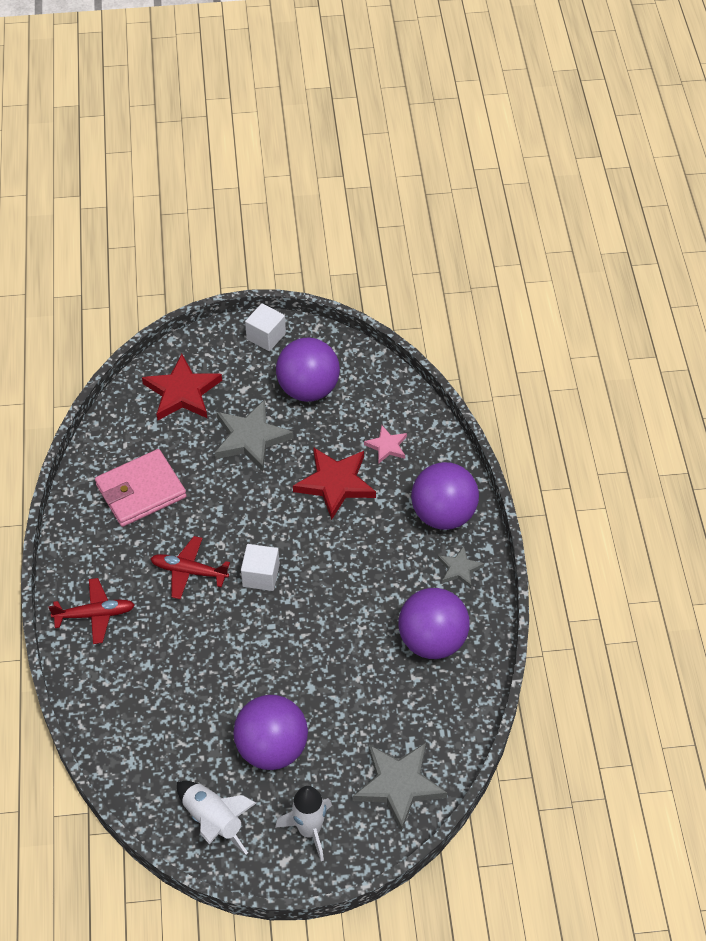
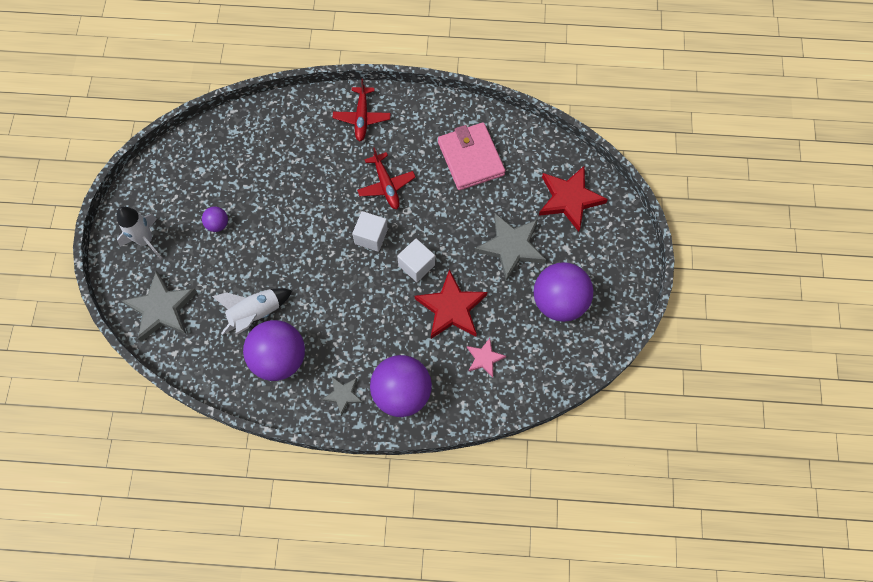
camera: 100 degrees right, 15 degrees up
(189, 571) = (386, 185): red plane -> red plane turned 135 degrees clockwise
(214, 821) = (172, 179): white rocket -> white rocket (255, 314)
(266, 336) = (625, 274): white cube -> white cube (416, 265)
(272, 748) = (217, 224): purple ball -> purple ball, size x0.45

